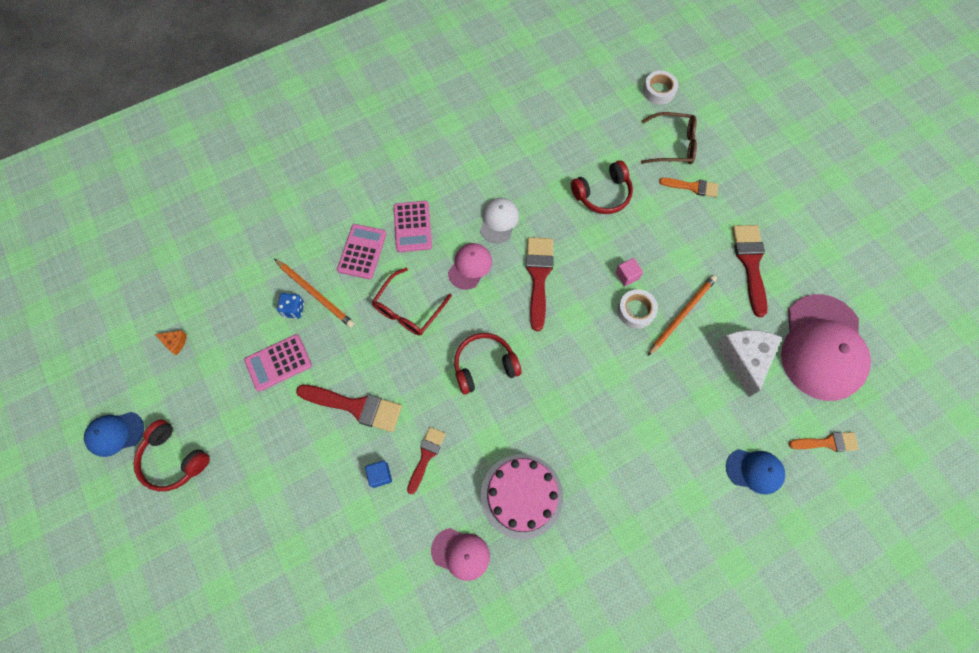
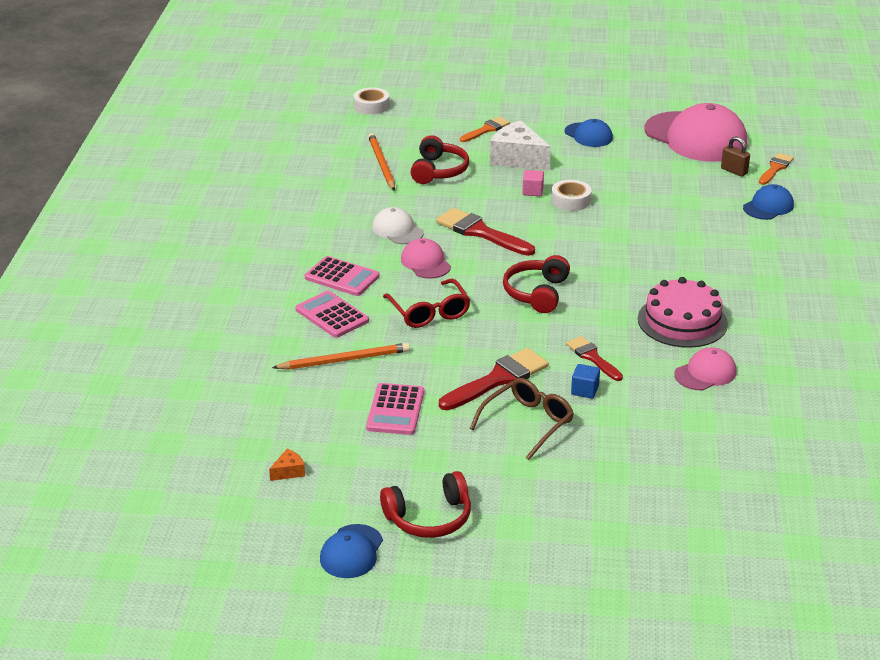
camera: 55 degrees left, 35 degrees down
(293, 309) = (345, 379): blue dice -> none
(673, 145) = (434, 121): brown glasses -> brown glasses (527, 423)
(682, 314) = (599, 182): orange pencil -> orange pencil (381, 164)
(744, 359) = (669, 172): white cheese -> white cheese (517, 158)
(750, 263) = (588, 135): red brush -> blue cap
(791, 410) = (734, 171): none -> brown padlock

